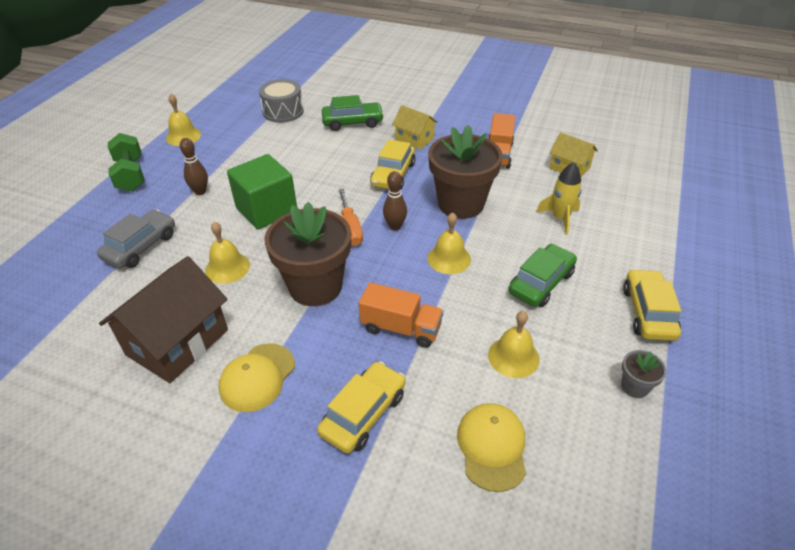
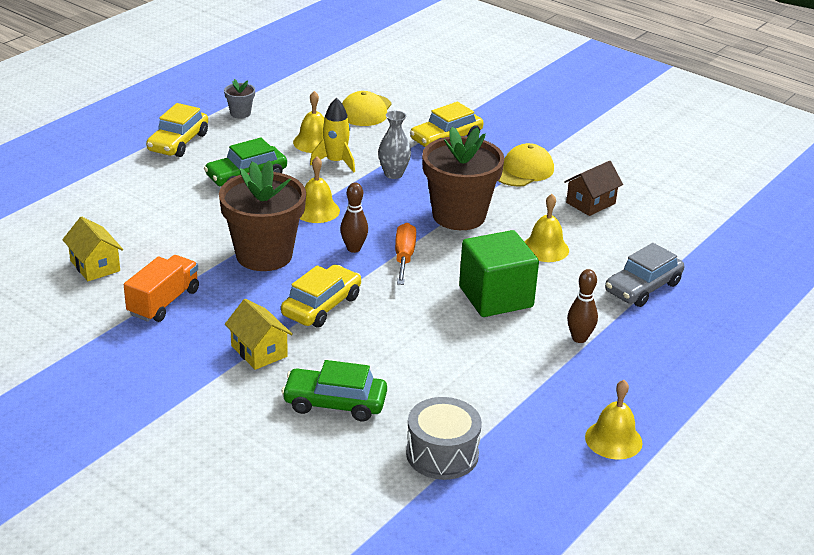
camera: 165 degrees left, 10 degrees down
(130, 175) = (681, 385): green dumbbell -> none
(177, 342) = (590, 203): brown house -> brown house, size x0.55
(401, 328) = (393, 174): orange truck -> grey vase
(560, 218) = (170, 219): yellow rocket -> yellow rocket (335, 162)

